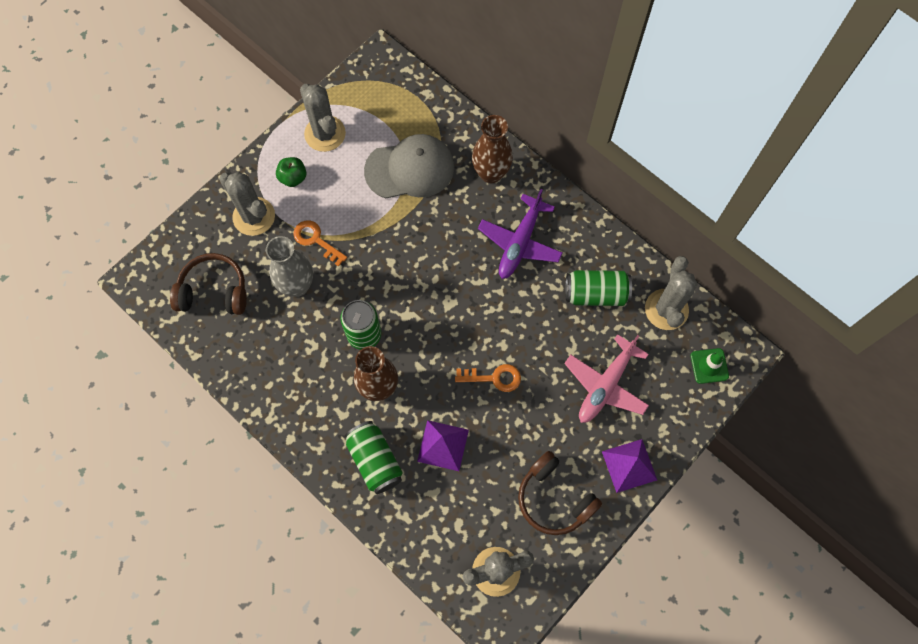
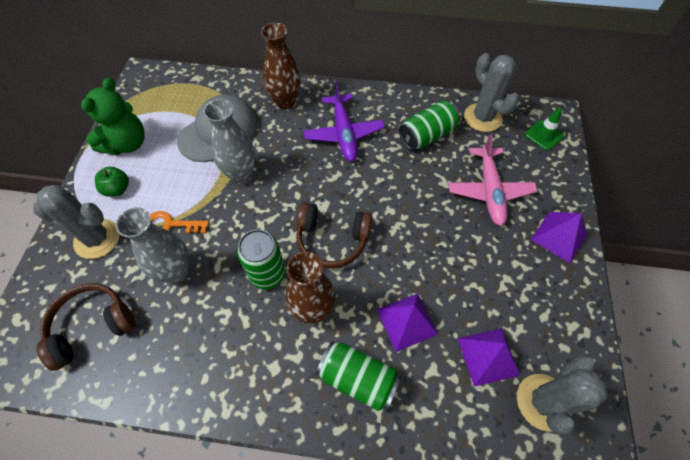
camera: 35 degrees left, 10 degrees down
(325, 134) = (127, 144): grey cactus -> green teddy bear
(401, 227) = (241, 174): none -> grey vase
(483, 513) = (488, 356): none -> purple pyramid
(494, 378) = (403, 239): orange key -> none
(554, 498) = (531, 301): brown headphones -> brown headphones (332, 240)

